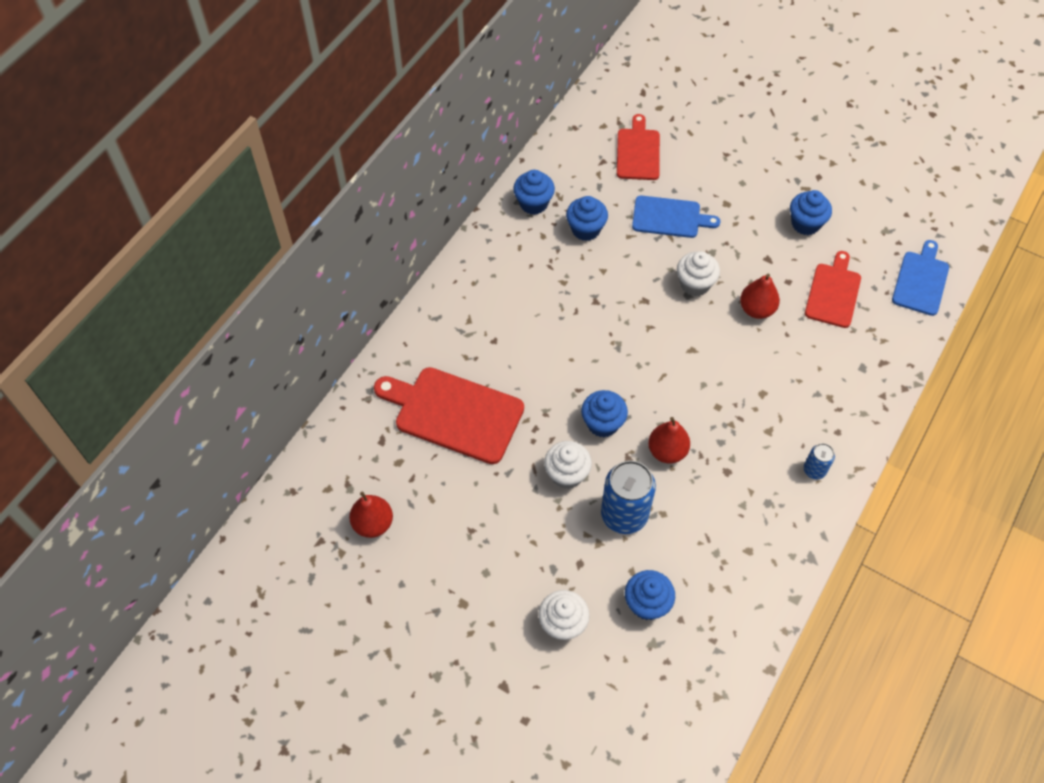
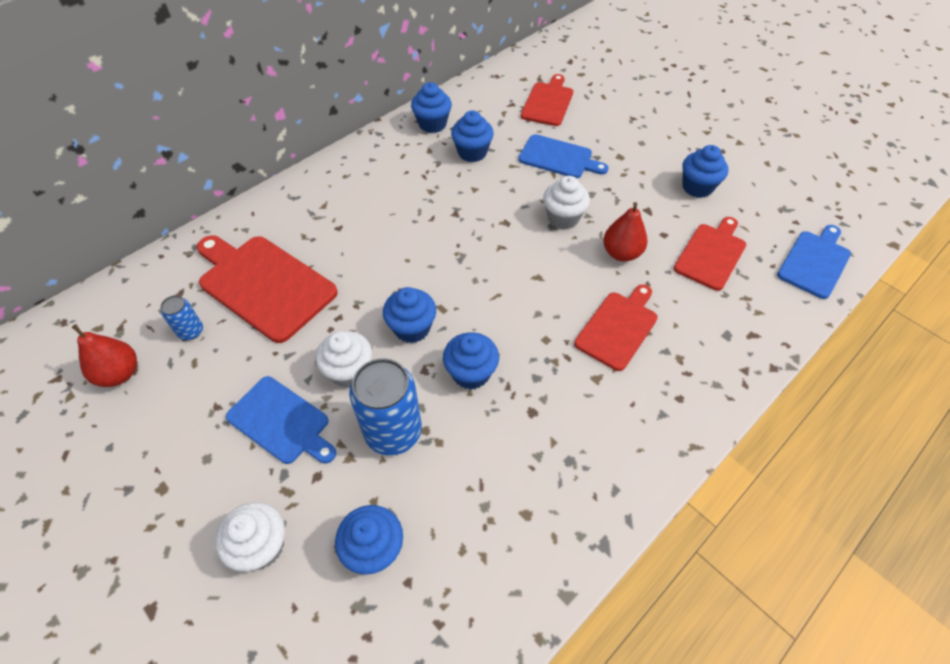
camera: 15 degrees right, 5 degrees down
(531, 529) = (281, 422): none -> blue cutting board
(667, 451) = (471, 373): red pear -> blue cupcake
(773, 382) = (618, 328): none -> red cutting board
(814, 470) = (639, 435): blue can -> blue can (191, 331)

